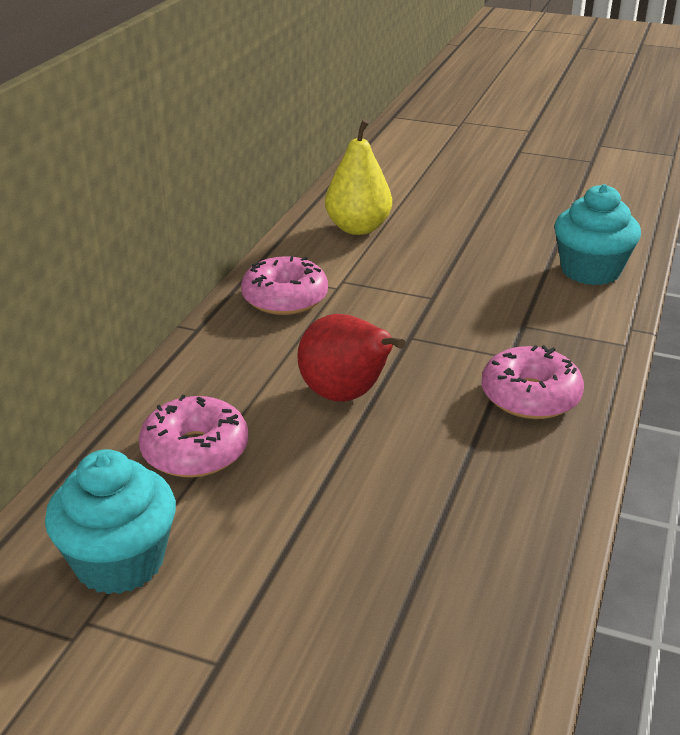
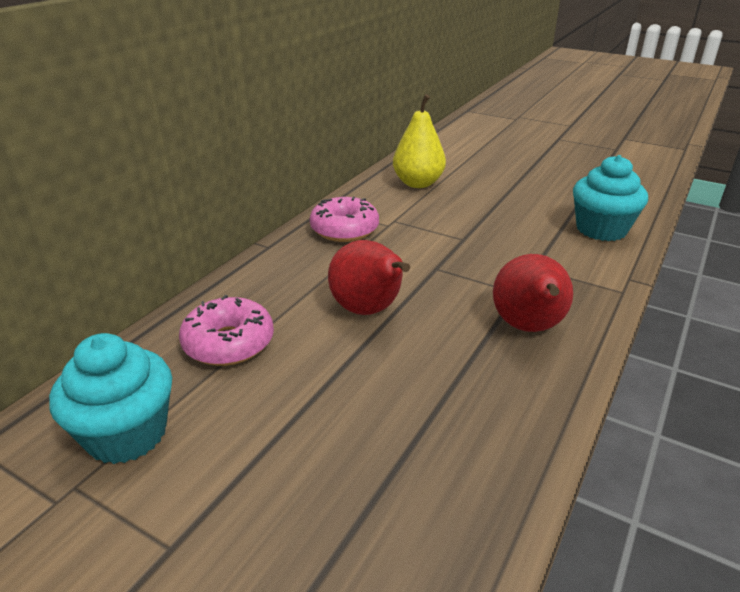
camera: 10 degrees right, 0 degrees up
(530, 396) = (528, 327): pink donut -> red pear

